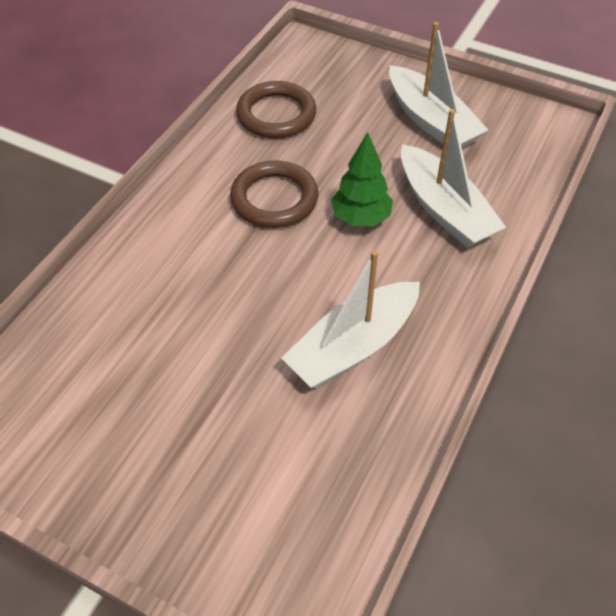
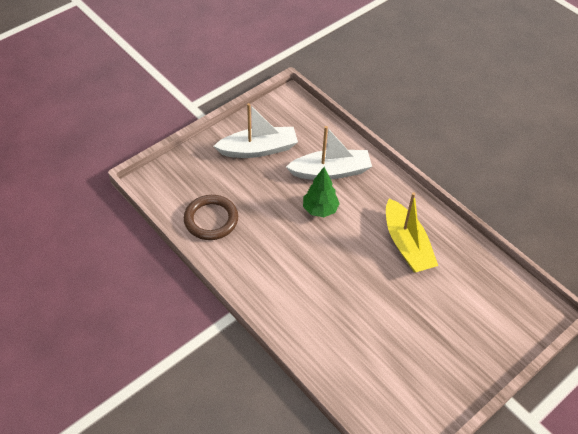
camera: 70 degrees left, 0 degrees up
(274, 199) = (285, 244): brown ring -> none
(353, 346) = (406, 245): white boat -> yellow boat

